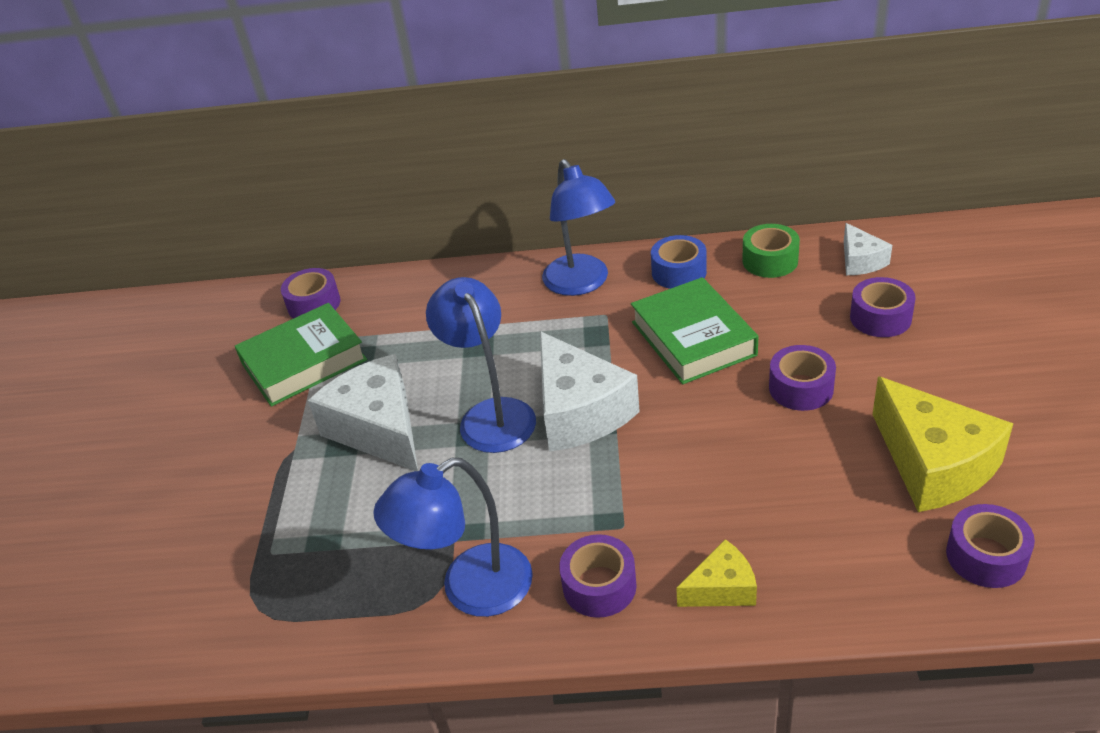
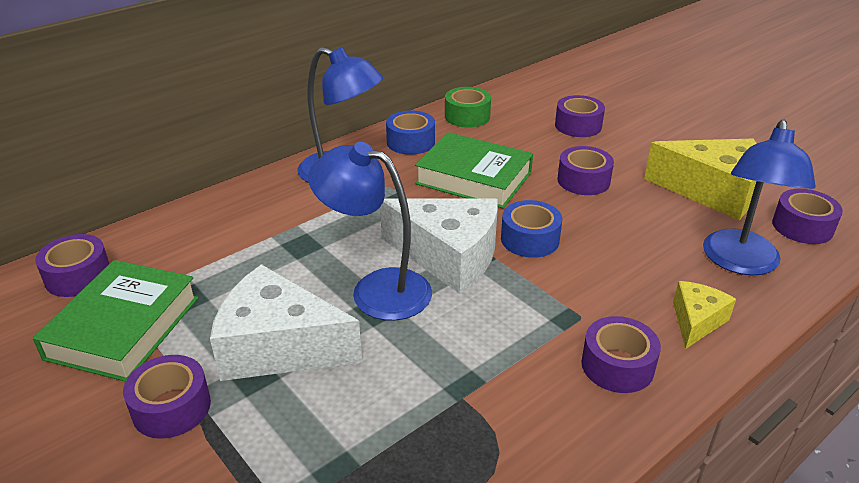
camera: 45 degrees left, 5 degrees down
(277, 440) = (171, 407): none -> purple tape
(470, 590) = (524, 427): blue lamp -> blue lamp (740, 263)
(668, 428) = (530, 239): none -> blue tape
(860, 261) = (525, 99): white cheese -> none

